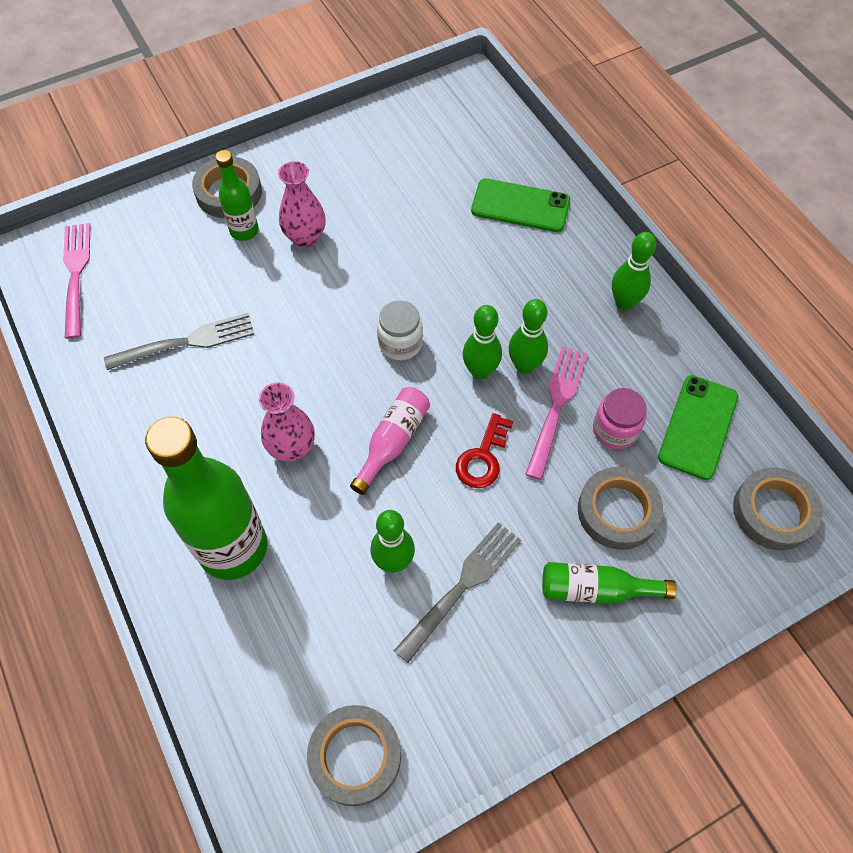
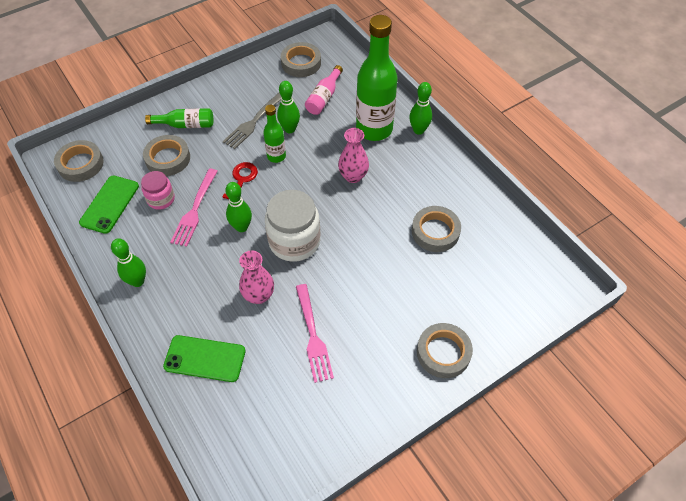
camera: 175 degrees right, 5 degrees down
(76, 274) = (530, 273): pink fork -> pink fork (313, 336)
(186, 342) = (435, 232): grey fork -> grey tape
(244, 231) = (421, 318): green bottle -> green bottle (276, 156)
(305, 237) = (373, 316): pink vase -> pink vase (259, 295)
(392, 442) = (294, 183): pink bottle -> pink bottle (324, 97)
(400, 343) = (294, 241): white jar -> white jar, size x1.78
(524, 366) = (212, 233): green bowling pin -> green bowling pin (418, 130)

